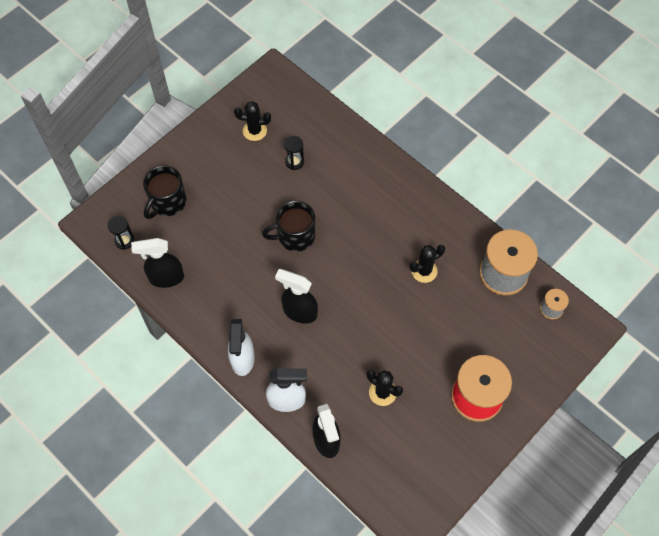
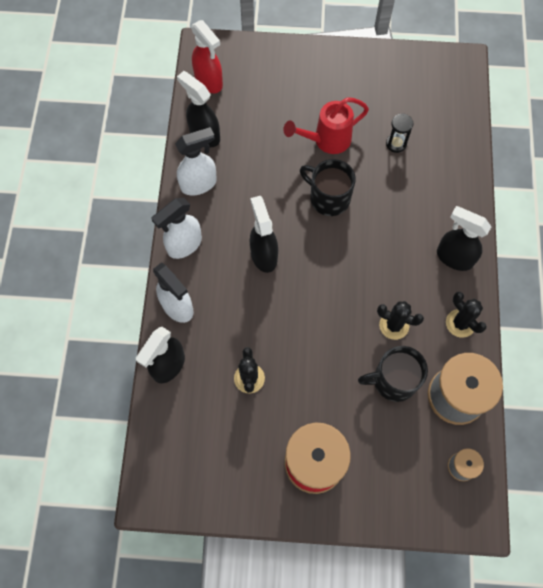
camera: 50 degrees right, 5 degrees up
(124, 241) = (209, 82): black hourglass -> red spray bottle
(167, 202) = (269, 83): black mug -> black mug (393, 380)
(203, 312) = (199, 184): none -> white spray bottle
(250, 202) = (327, 140): none -> red watering can
(254, 131) = (394, 92): black cactus -> black cactus (460, 323)
(409, 196) = (453, 257): none -> black spray bottle

